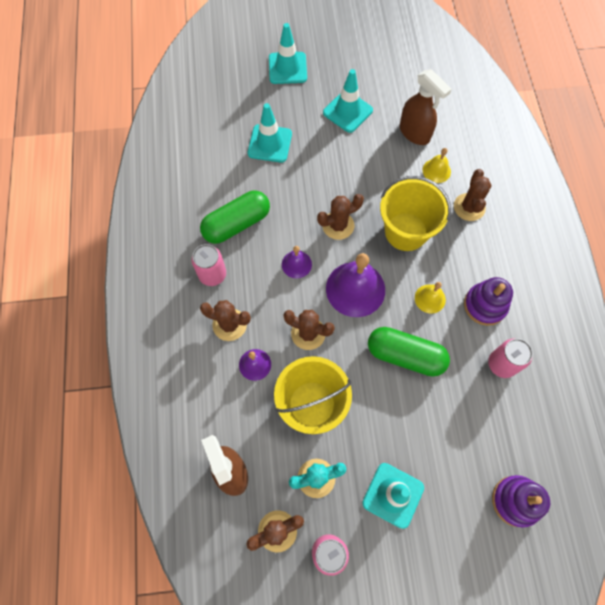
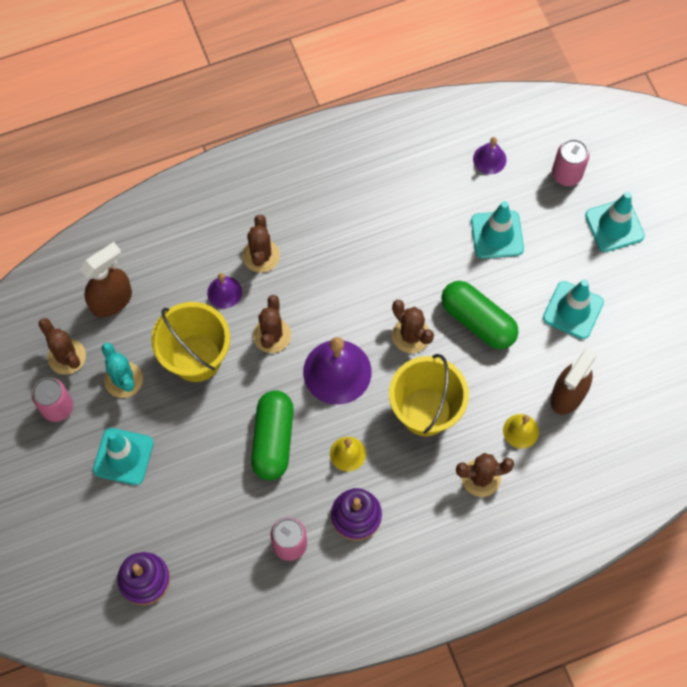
camera: 75 degrees right, 0 degrees up
(212, 274) = (313, 222): pink can -> pink can (566, 174)
(237, 224) = (380, 229): green capsule -> green capsule (477, 321)
(296, 264) = (349, 303): purple bell -> purple bell (489, 159)

